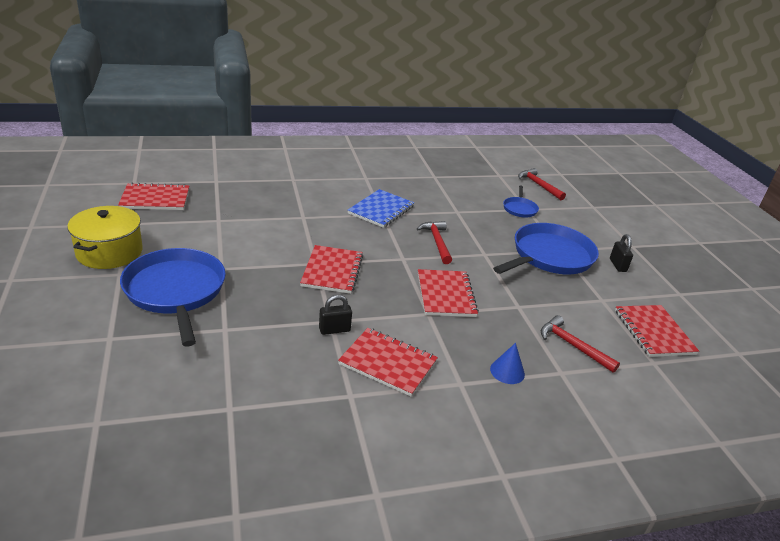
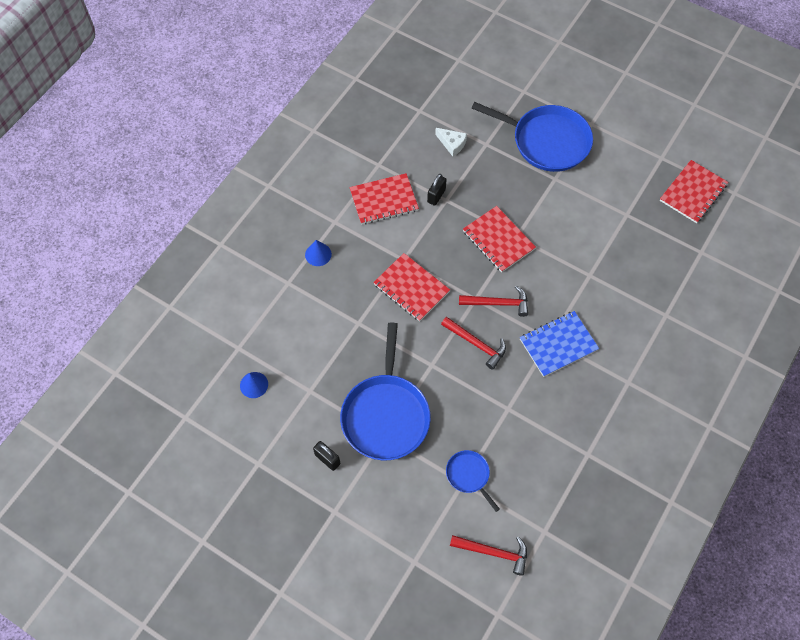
camera: 140 degrees right, 30 degrees up
(109, 252) = (624, 130): yellow pot -> none
(253, 353) = (452, 144): none -> white cheese
(381, 210) = (558, 344): blue notebook -> blue notebook turned 75 degrees clockwise
(572, 346) = (297, 315): red hammer -> red hammer (498, 303)
(654, 332) = (254, 385): red notebook -> blue cone

